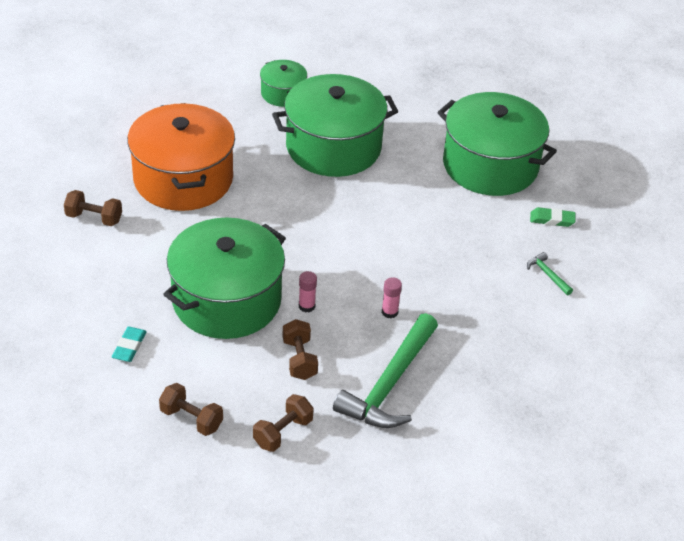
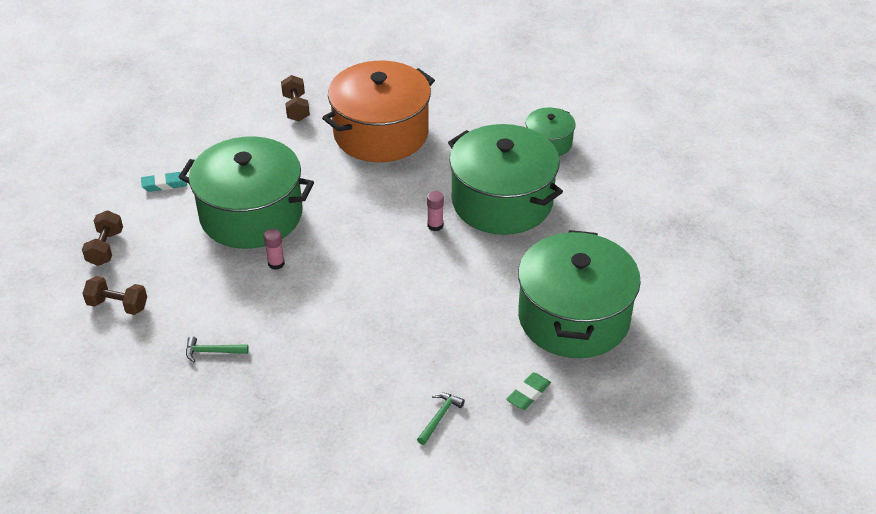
camera: 65 degrees right, 0 degrees up
(299, 359) = (208, 283): brown dumbbell -> none
(389, 312) = (304, 319): pink glue stick -> pink glue stick (435, 225)
(390, 383) = (212, 352): green hammer -> green hammer, size x0.41
(552, 220) = (528, 394): green eraser -> green eraser turned 60 degrees clockwise

